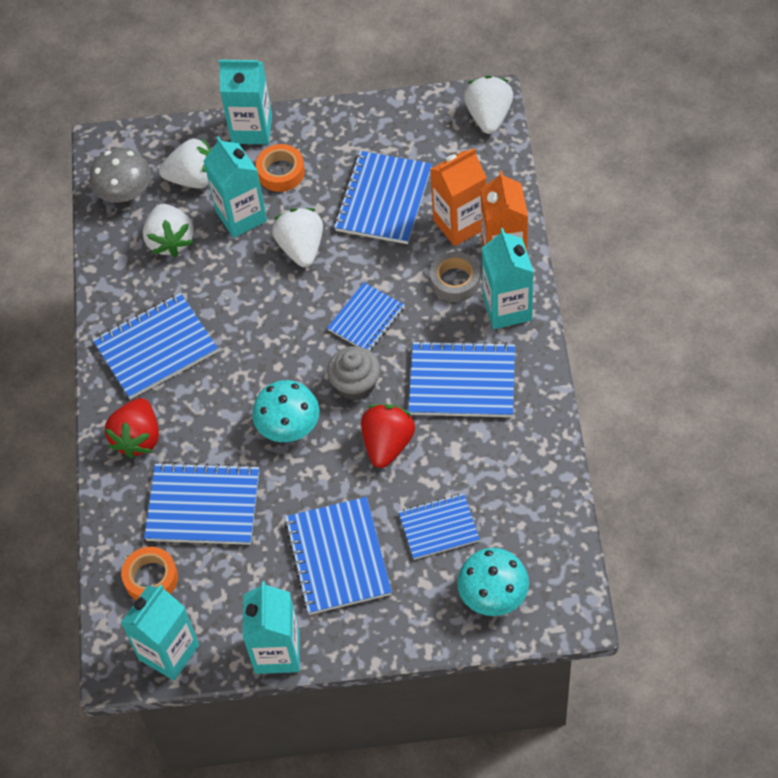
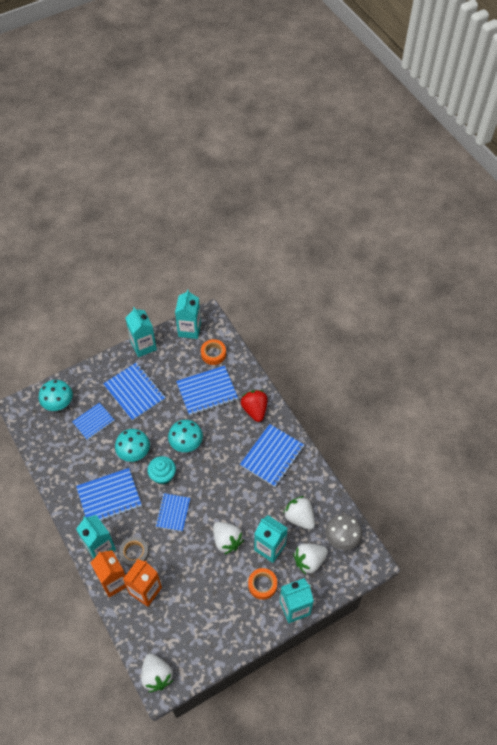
camera: 150 degrees right, 0 degrees up
(355, 384) = (163, 475): grey cupcake -> turquoise cupcake
(383, 199) = (195, 590): blue notebook -> none
(387, 444) = (134, 451): red strawberry -> turquoise mushroom

